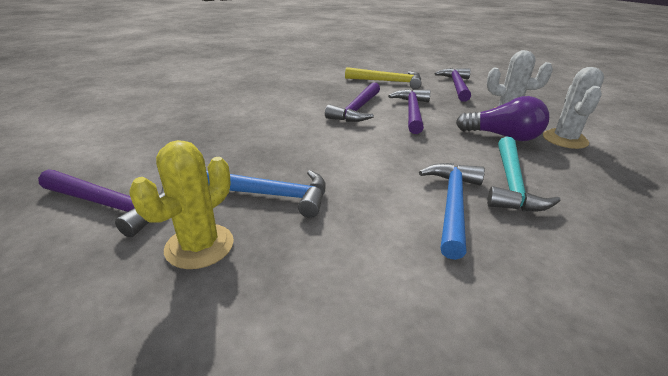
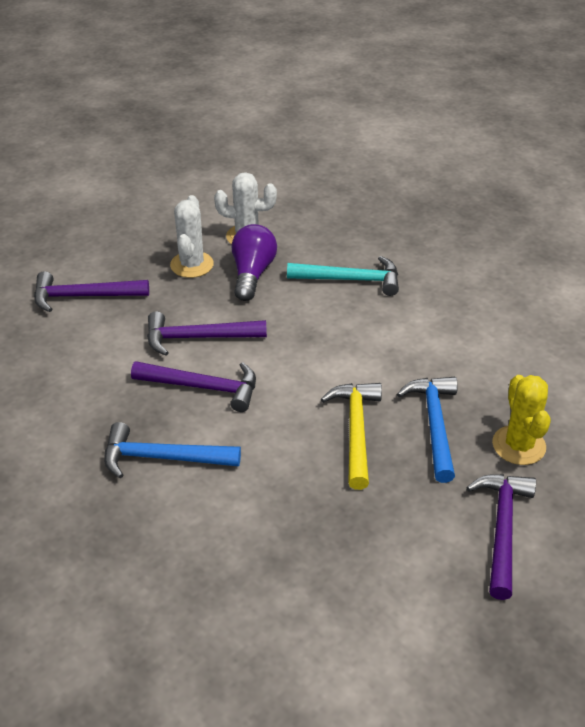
camera: 100 degrees left, 10 degrees up
(199, 246) = (518, 445): yellow cactus -> yellow cactus turned 60 degrees clockwise
(388, 82) = (73, 364): yellow hammer -> yellow hammer (356, 430)
(452, 204) = (398, 314): blue hammer -> blue hammer (162, 458)

